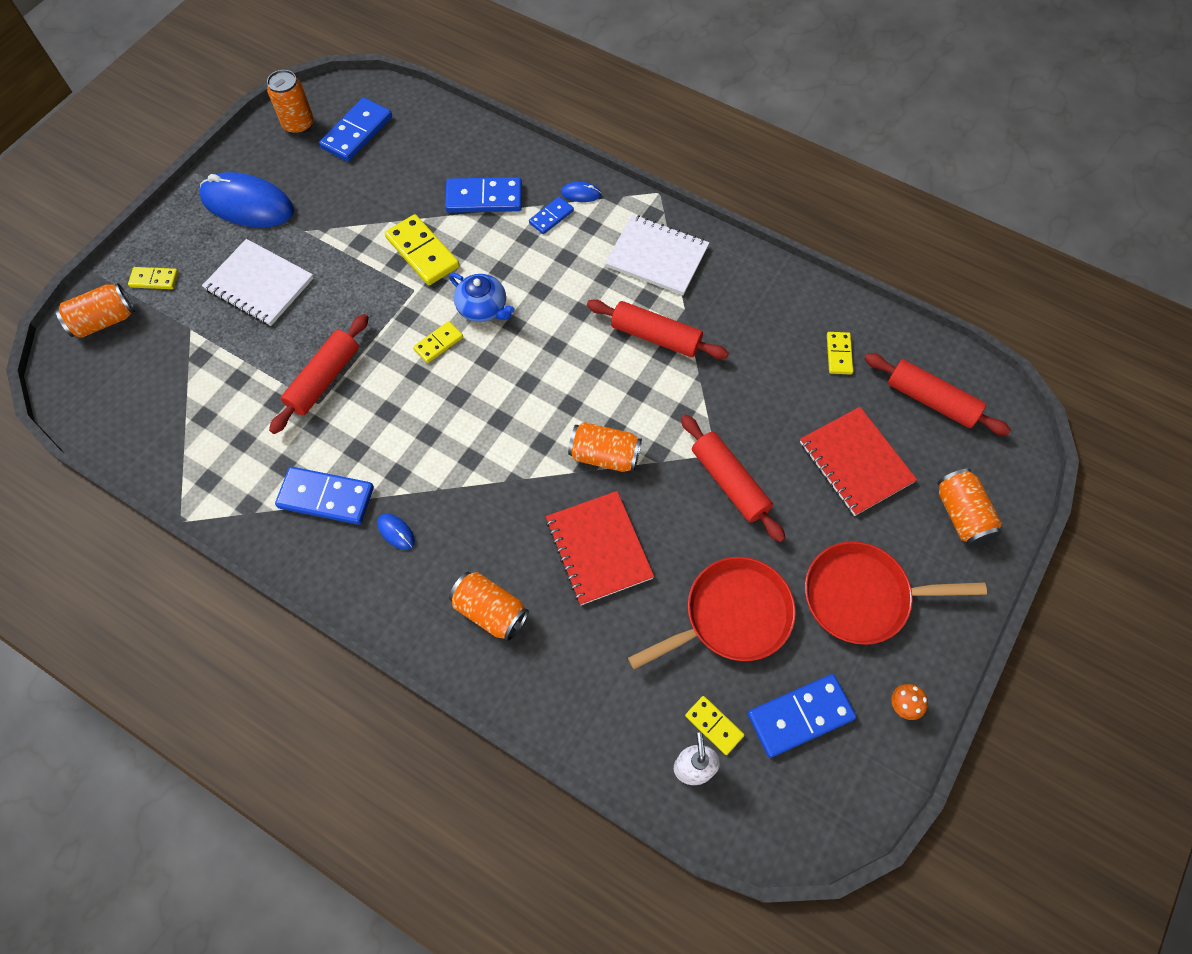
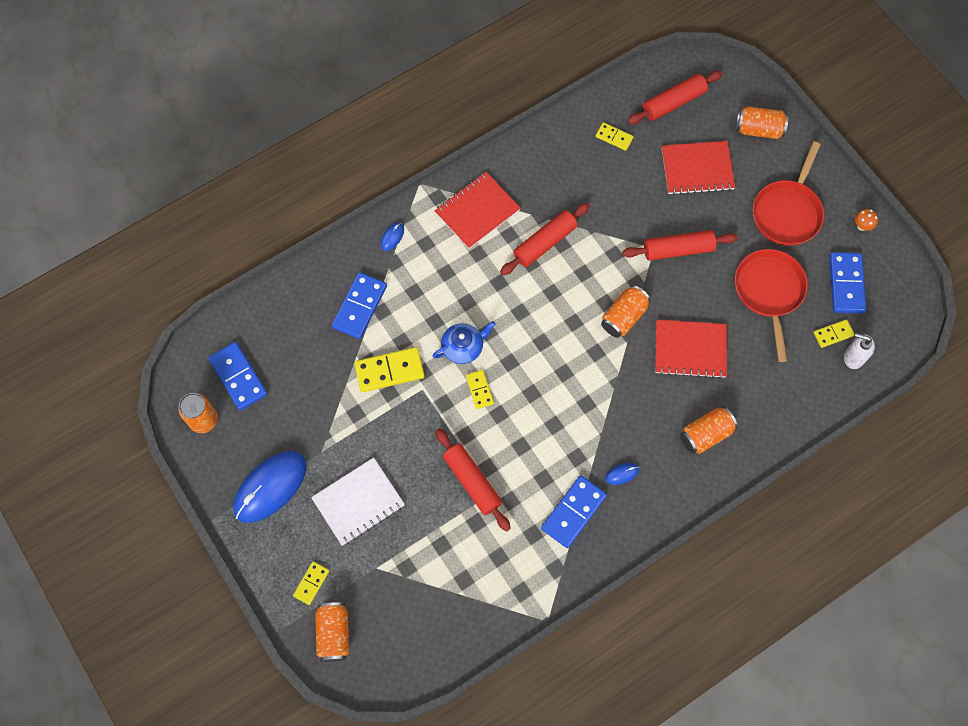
camera: 65 degrees left, 5 degrees up
(551, 217) = (403, 267): blue domino -> none
(657, 257) = (477, 211): white notebook -> red notebook

